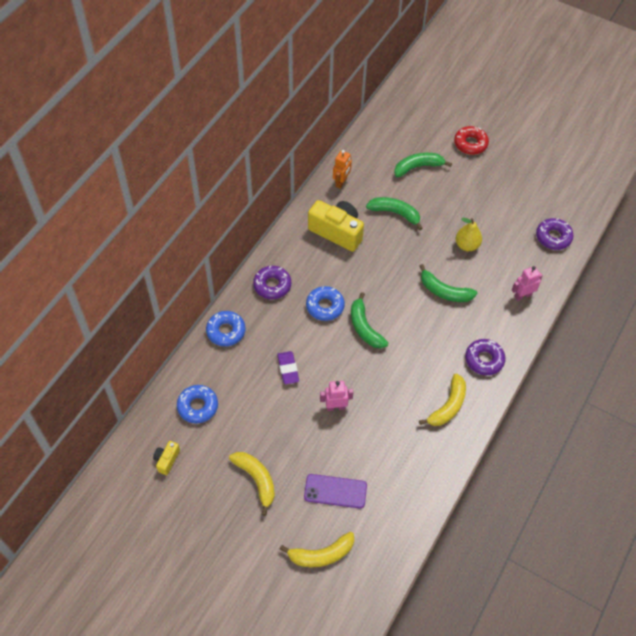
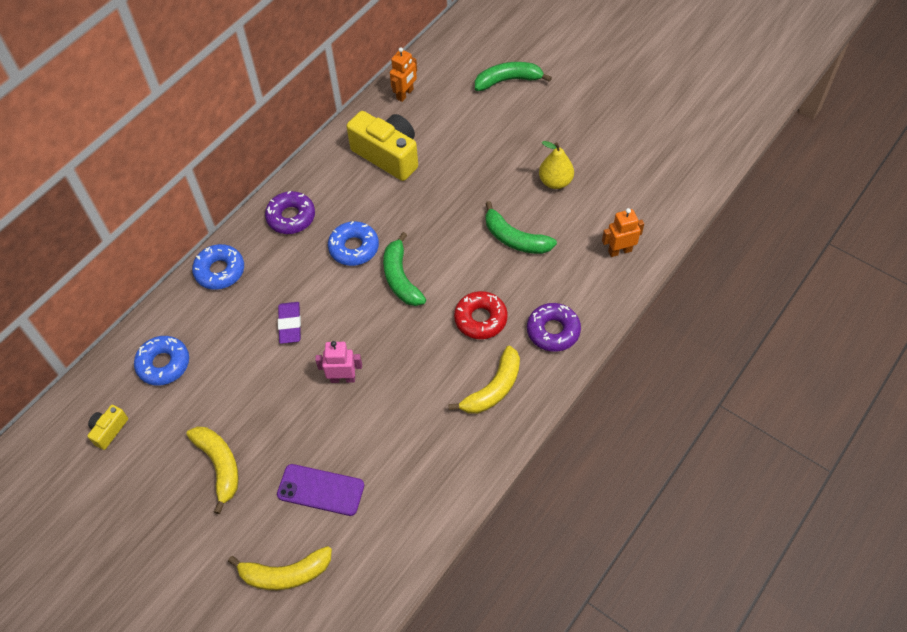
camera: 10 degrees right, 0 degrees up
(395, 213) = (468, 136): green banana -> none
(470, 144) = (582, 55): red donut -> red donut (480, 319)
(522, 295) = (619, 251): pink robot -> orange robot
(553, 237) = (673, 178): purple donut -> none

